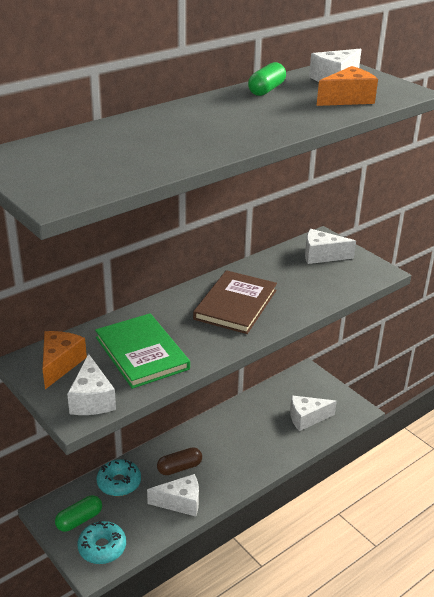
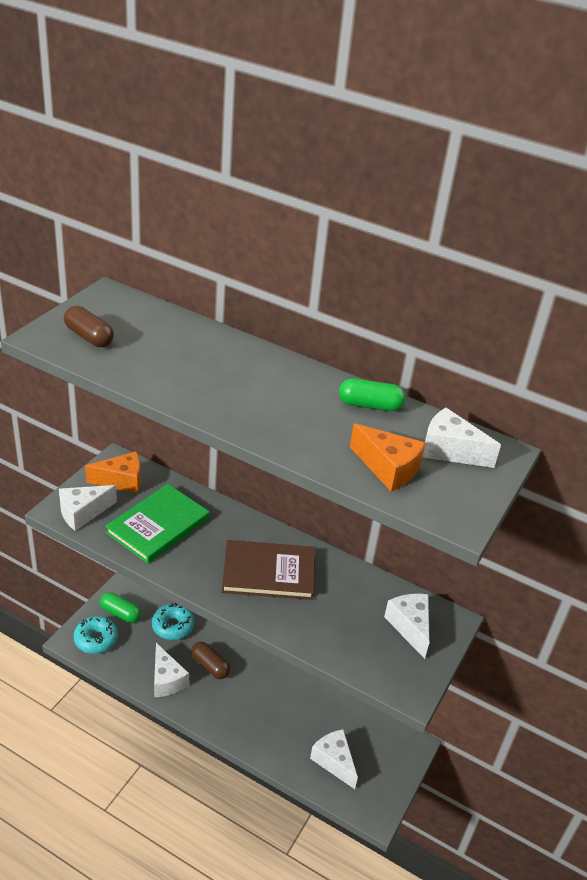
camera: 65 degrees right, 5 degrees up
(76, 177) = (89, 337): none -> brown capsule

